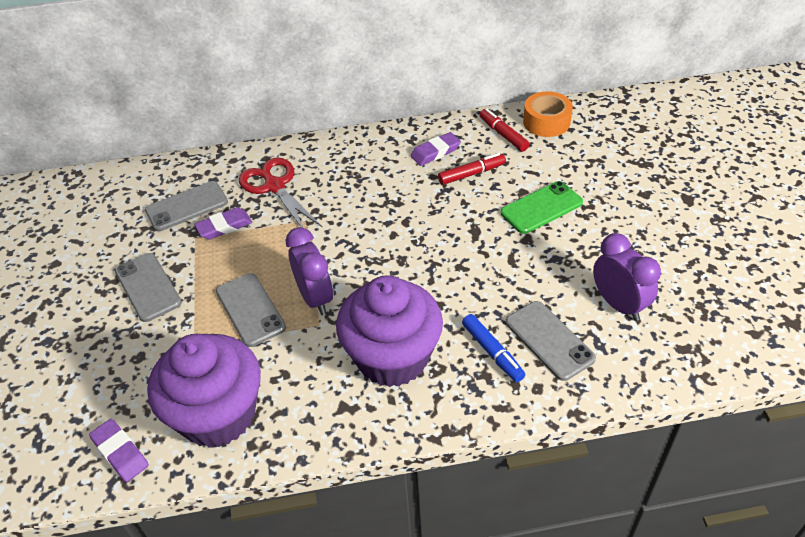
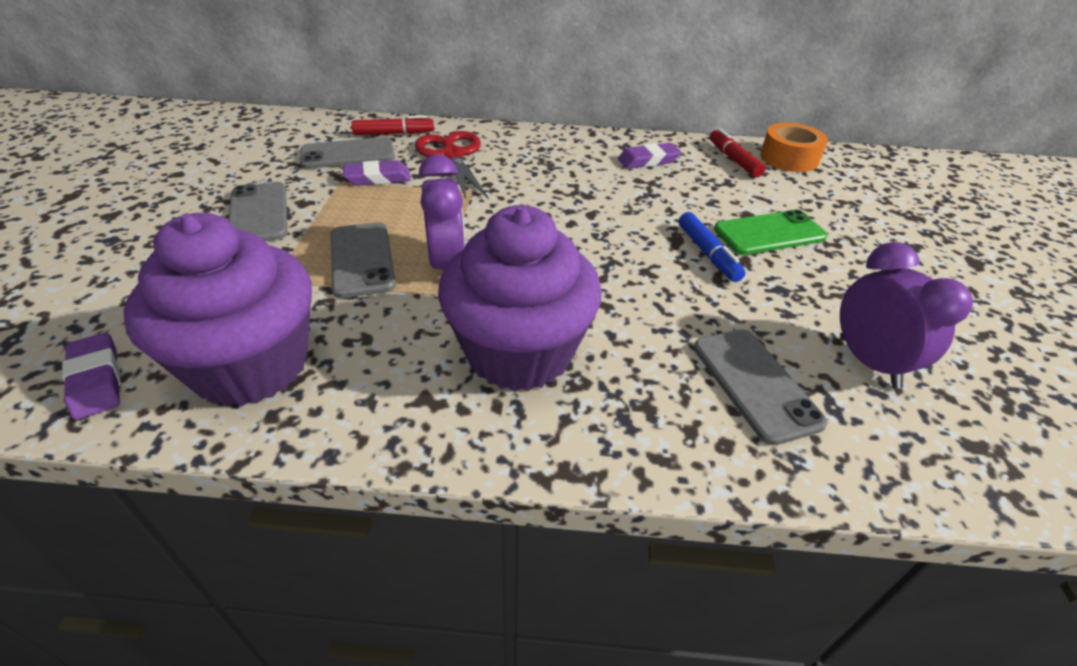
camera: 10 degrees right, 5 degrees down
(471, 174) = (686, 186): red marker -> red marker (394, 133)
(492, 352) = (665, 379): blue marker -> blue marker (708, 253)

